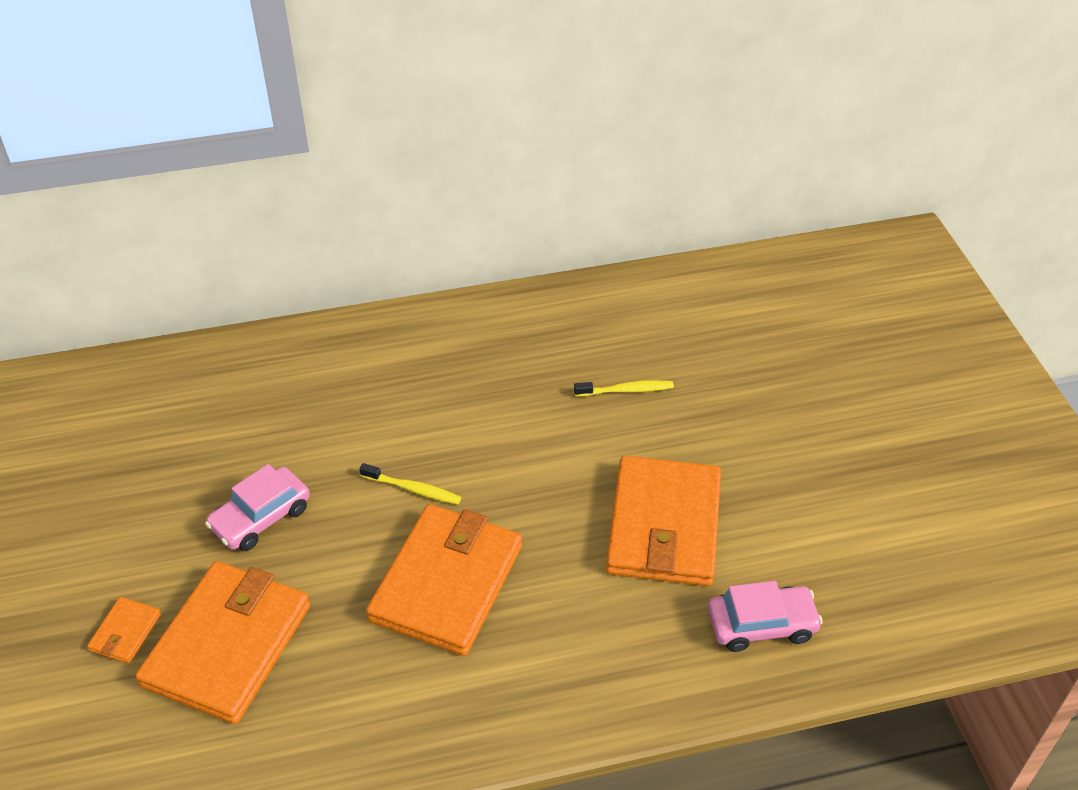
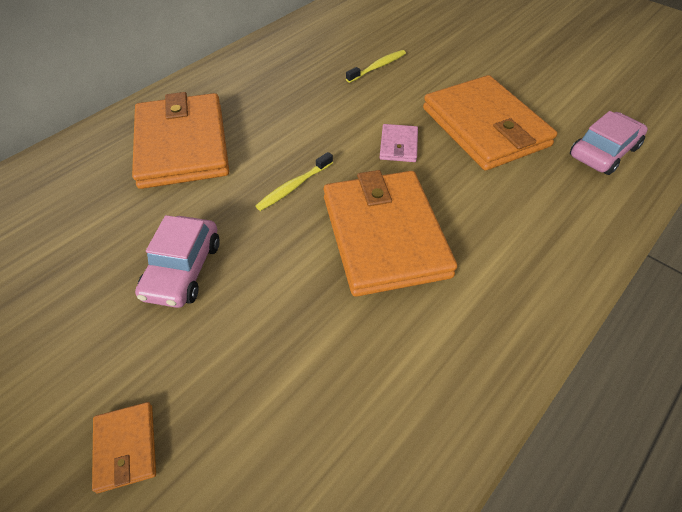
camera: 35 degrees left, 5 degrees up
(228, 645) = (246, 392): orange wallet -> orange wallet (182, 145)
(413, 489) = (294, 187): yellow toothbrush -> yellow toothbrush turned 150 degrees clockwise
(551, 498) = (398, 145): none -> pink wallet

